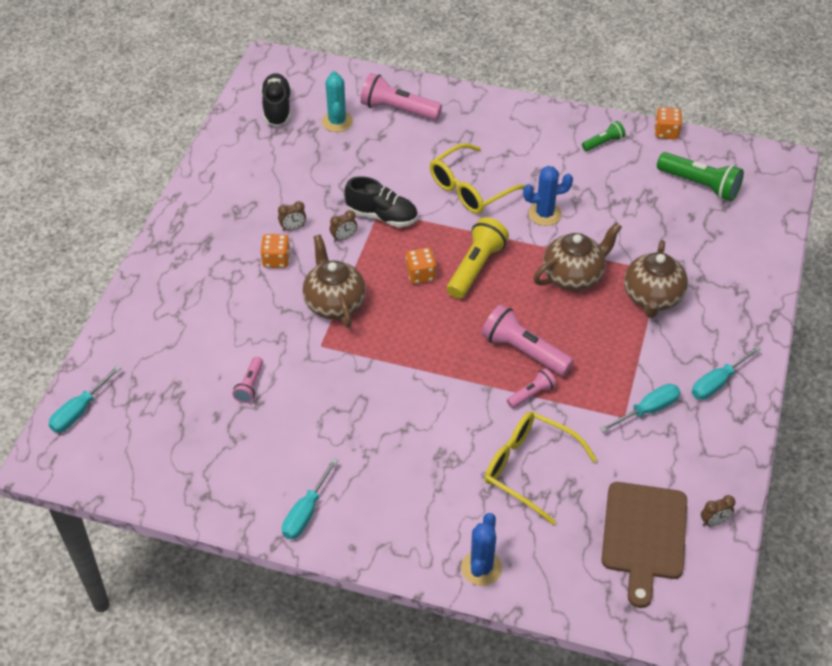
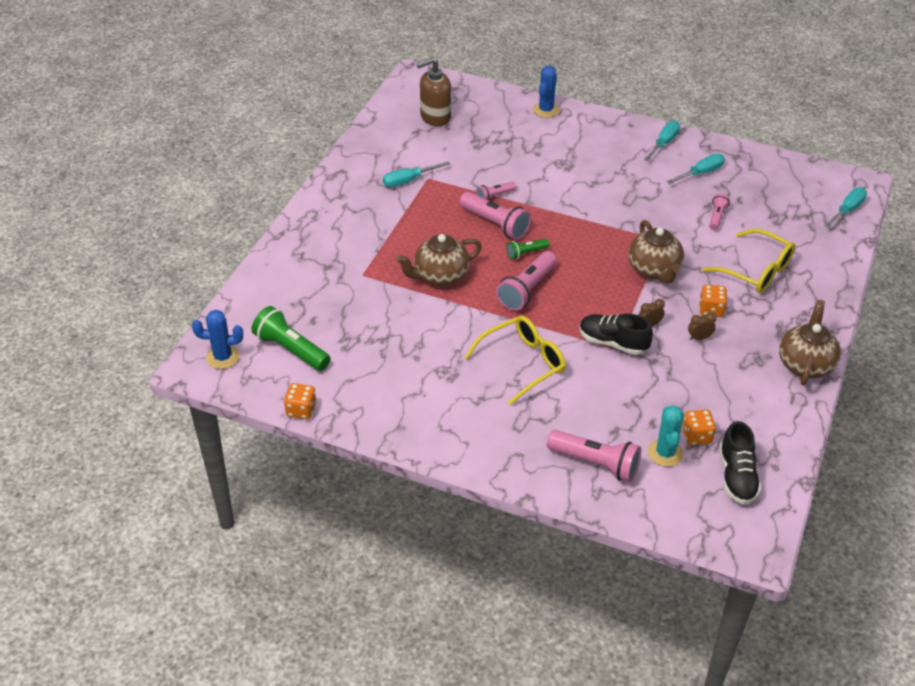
camera: 175 degrees left, 5 degrees down
(420, 275) = (577, 287): orange dice -> orange dice (696, 436)
(476, 267) = (526, 290): yellow flashlight -> pink flashlight
(529, 468) = (505, 155): yellow glasses -> yellow glasses (756, 271)
(544, 214) = (453, 332): blue cactus -> blue cactus (222, 357)
(603, 143) = (373, 403): green flashlight -> green flashlight (526, 253)
(644, 536) = (435, 117): brown cutting board -> brown soap dispenser
(652, 298) = (376, 254): brown teapot -> brown teapot (805, 364)
(714, 522) = (385, 120): brown clock -> none
(717, 383) = (348, 193): turquoise screwdriver -> turquoise screwdriver (701, 173)

